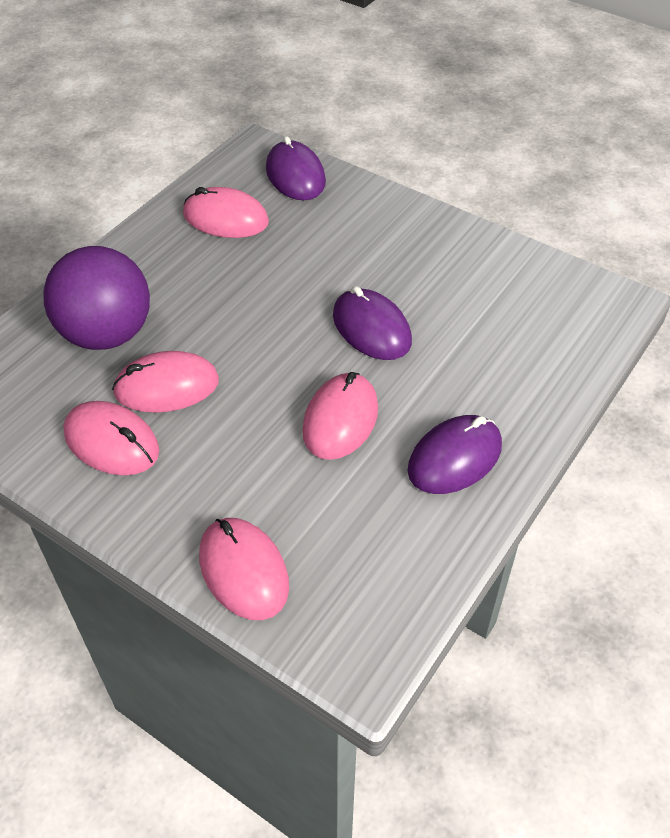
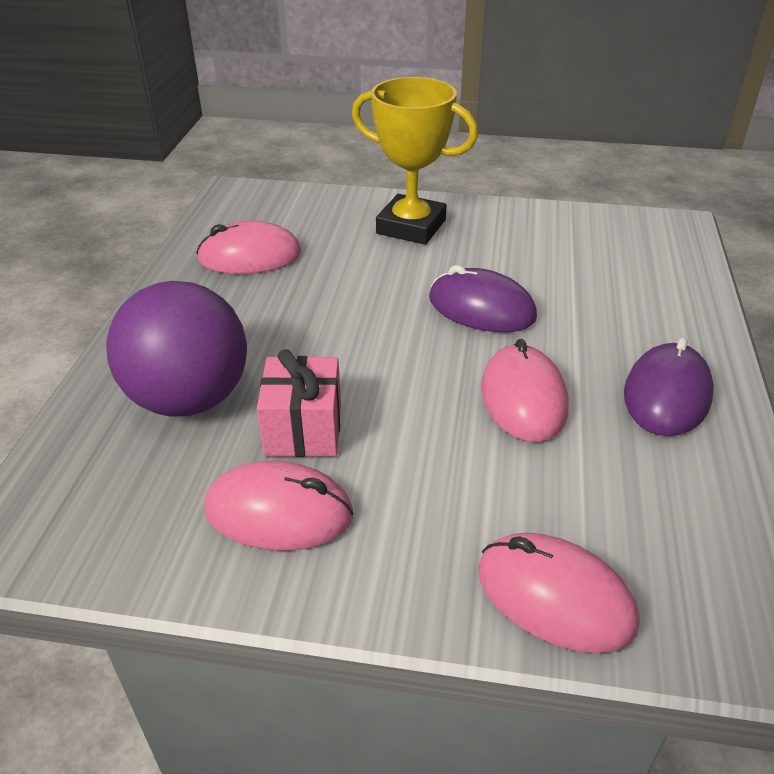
camera: 25 degrees left, 10 degrees down
(166, 386) = (303, 429): pink mouse -> pink gift
(295, 175) = (296, 205): purple mouse -> none
(375, 228) = (411, 227): none -> yellow trophy

